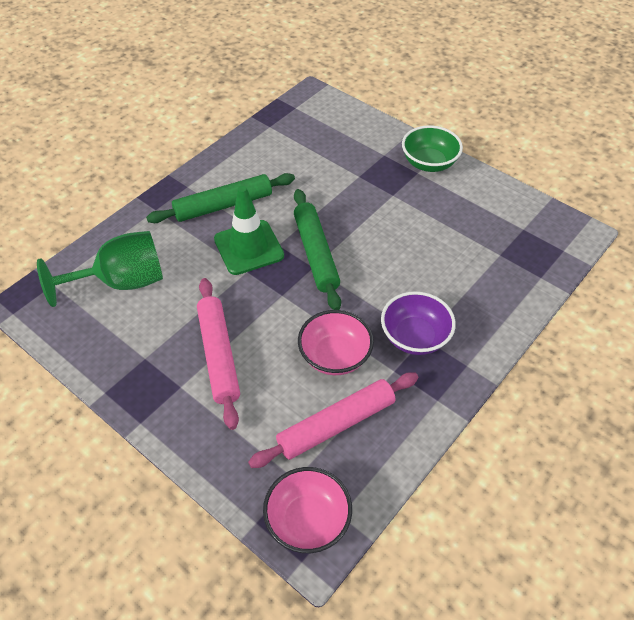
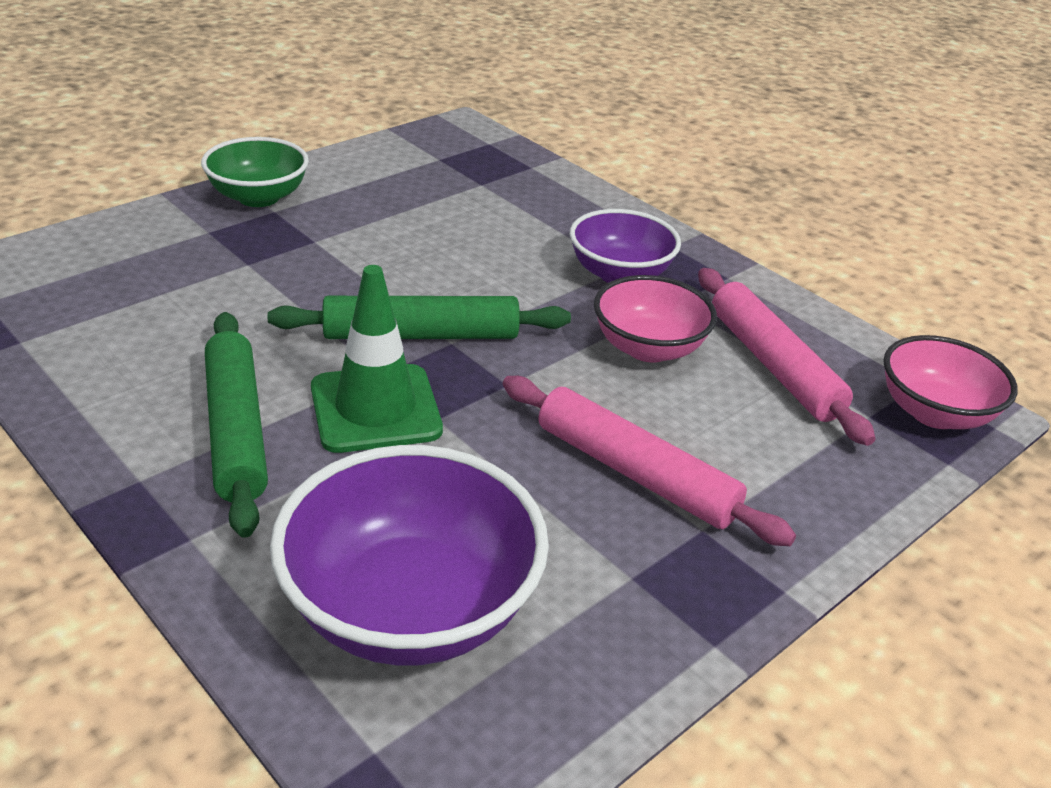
camera: 85 degrees left, 15 degrees down
(121, 282) = (410, 608): green goblet -> purple bowl
(218, 355) = (635, 473): pink rolling pin -> pink rolling pin turned 45 degrees clockwise

